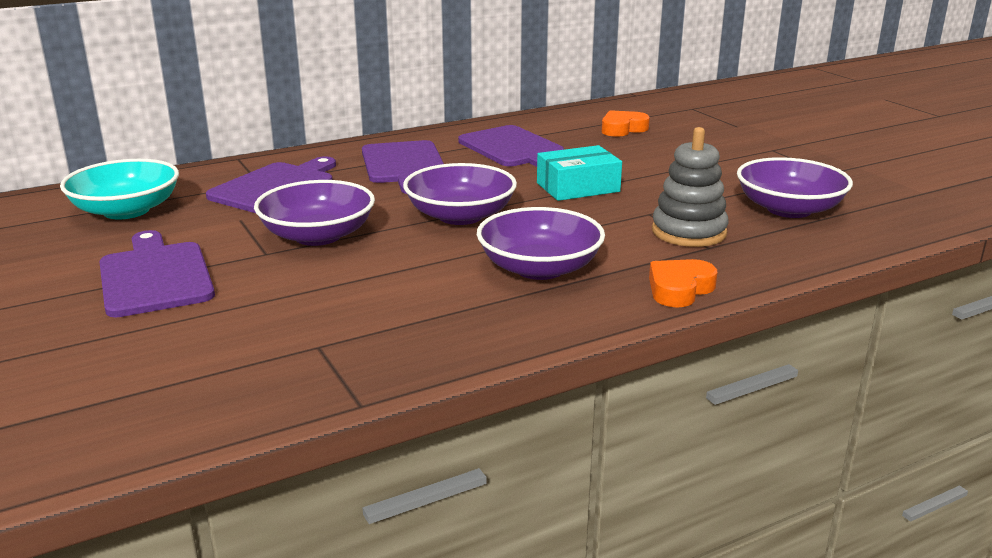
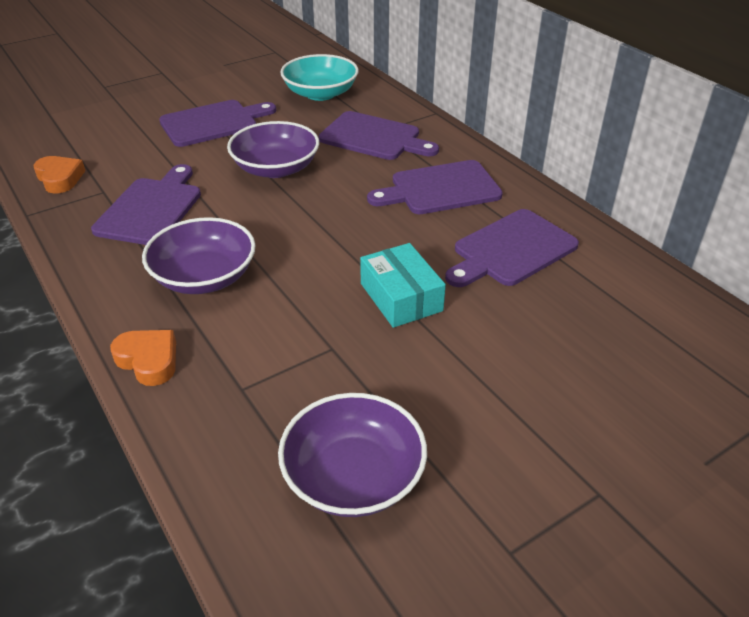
camera: 85 degrees right, 15 degrees up
(383, 307) = (151, 209): none -> purple cutting board
(460, 216) = (318, 229): purple bowl -> none
(622, 129) = (626, 335): orange heart -> orange heart (60, 178)
(689, 232) = (281, 376): grey stacking toy -> none

